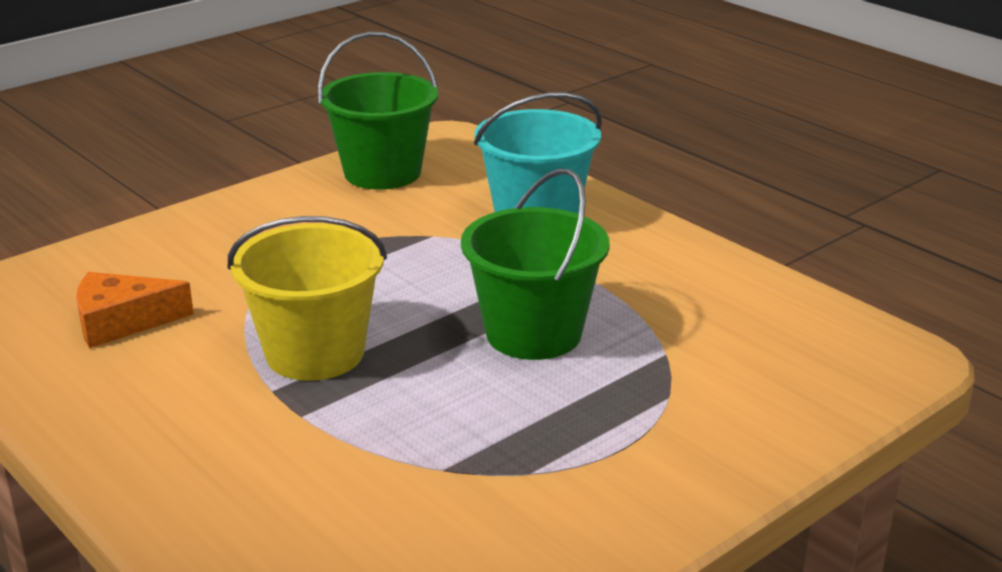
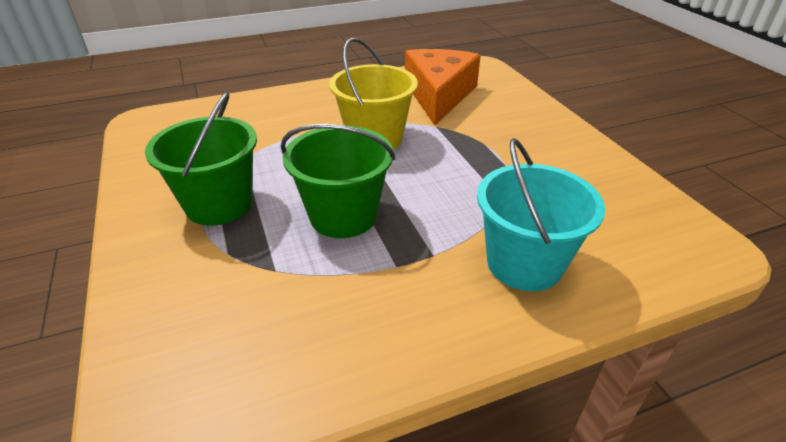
camera: 110 degrees right, 10 degrees up
(121, 322) = (439, 95): orange cheese -> orange cheese, size x1.74
(382, 173) = (626, 199): green bucket -> green bucket (219, 204)

